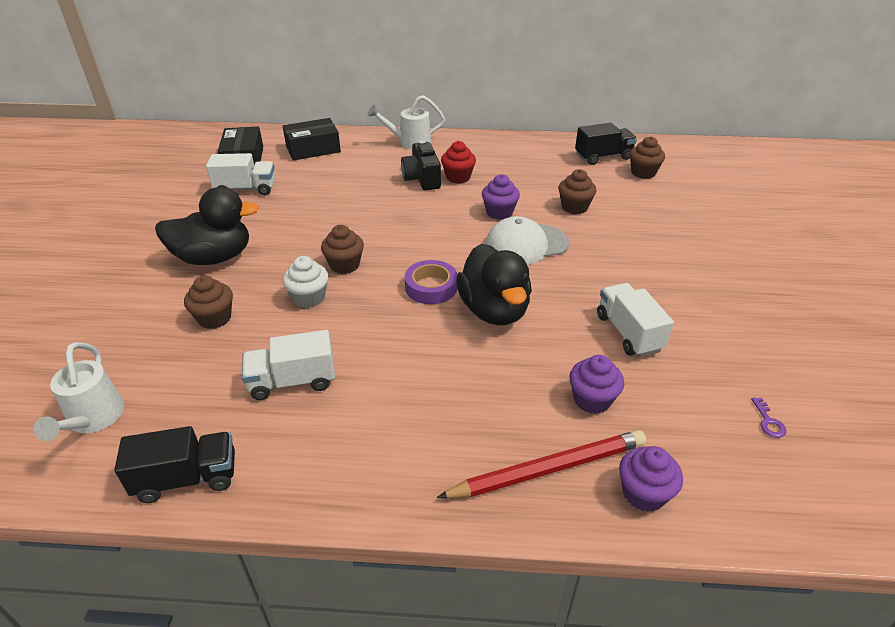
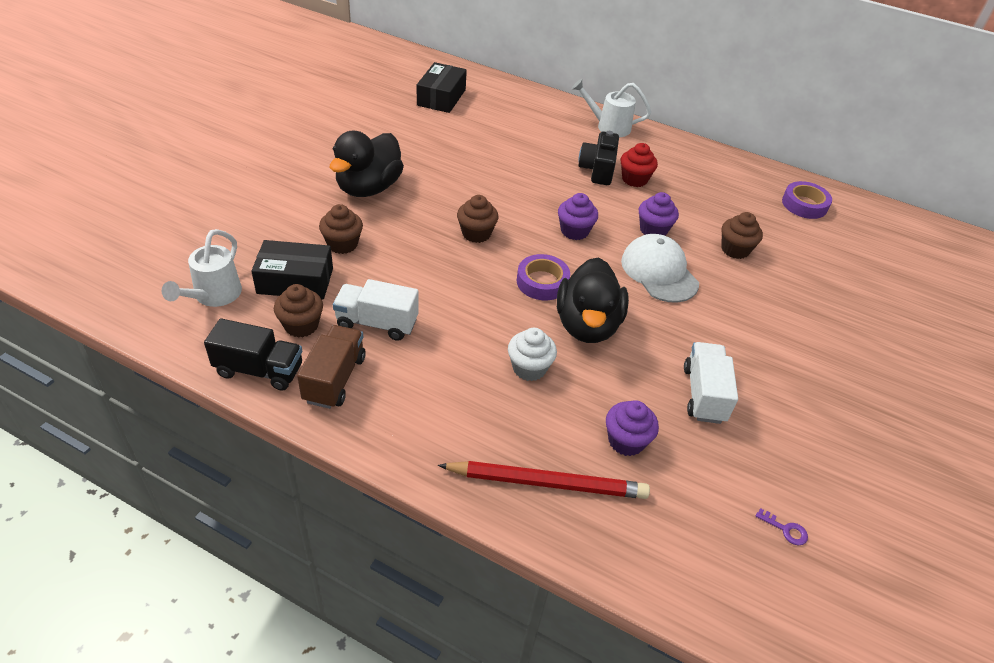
camera: 20 degrees right, 5 degrees up
(214, 257) = (368, 188): black duck -> black duck turned 105 degrees clockwise
(246, 189) = (428, 129): white truck -> none
(277, 454) = (334, 379): none -> brown truck
(309, 298) = (429, 253): white cupcake -> white cupcake (529, 368)
(313, 149) = (510, 106): black box -> black box (295, 281)
(526, 244) = (659, 272): white cap -> white cap turned 60 degrees clockwise
(603, 157) = (804, 204): black truck -> purple tape
(643, 173) = (837, 236): brown cupcake -> brown cupcake (301, 325)
(643, 493) = (618, 538): purple cupcake -> purple cupcake (574, 231)
(768, 421) = (785, 529): purple key -> purple key turned 75 degrees counterclockwise

